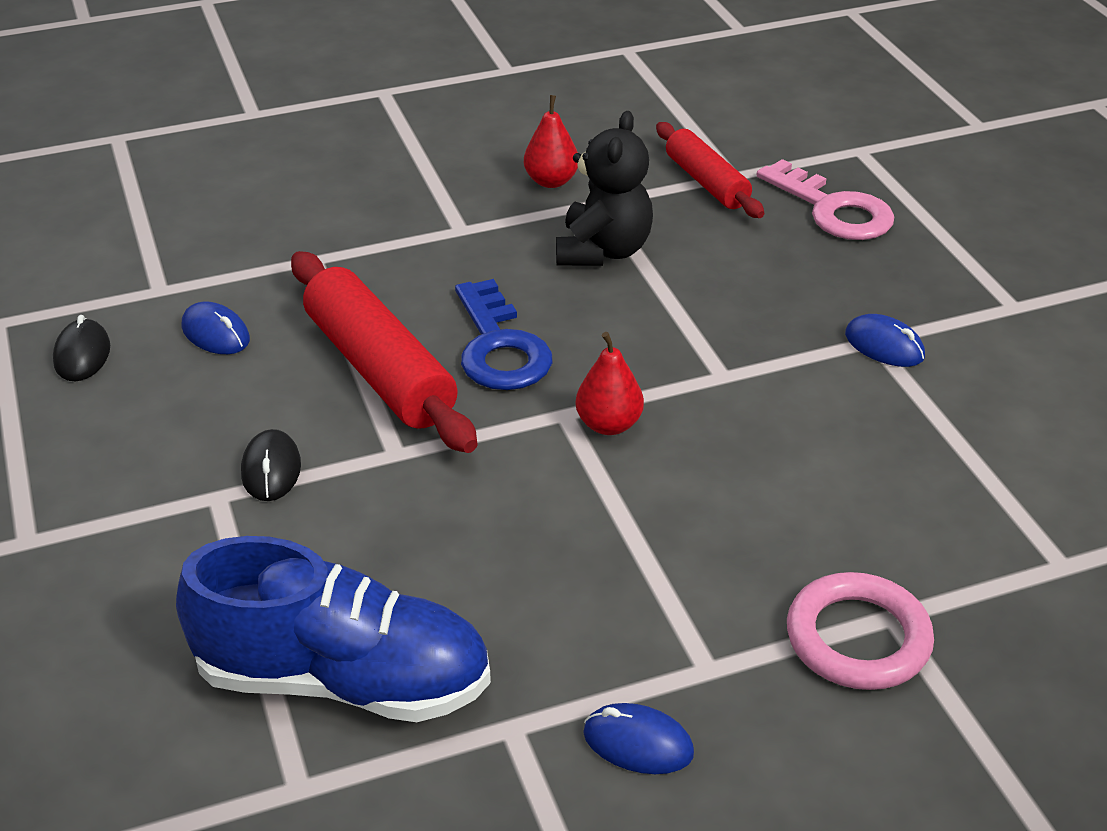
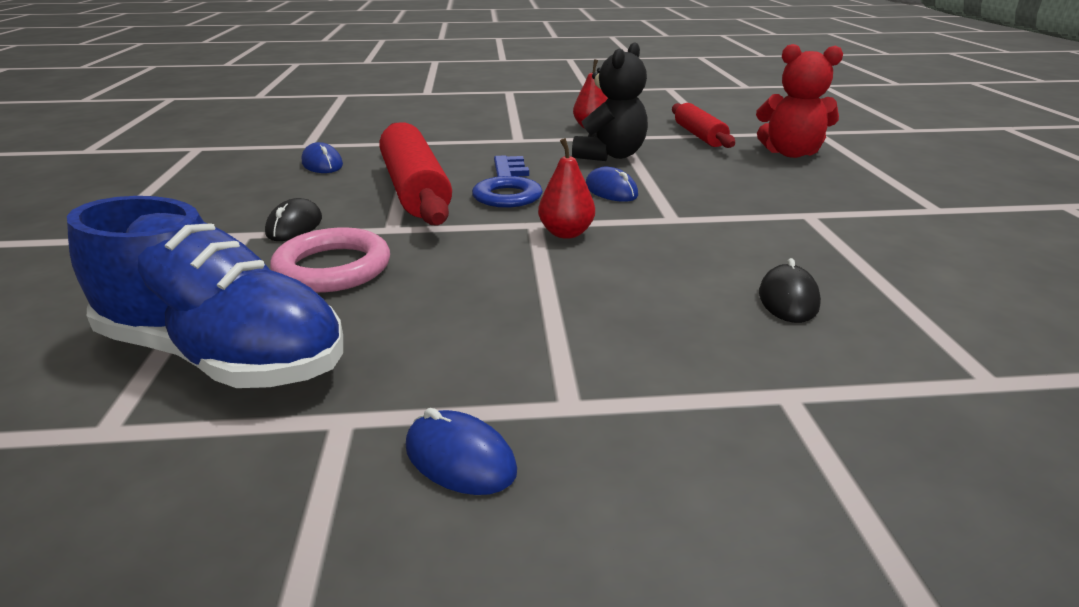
camera: 15 degrees right, 10 degrees down
(82, 355) = (231, 164): black mouse -> black mouse (788, 299)
(833, 209) = (790, 153): pink key -> red teddy bear
(858, 638) = (743, 407): pink ring -> pink ring (333, 268)
(884, 346) = (817, 218): blue mouse -> blue mouse (611, 191)

